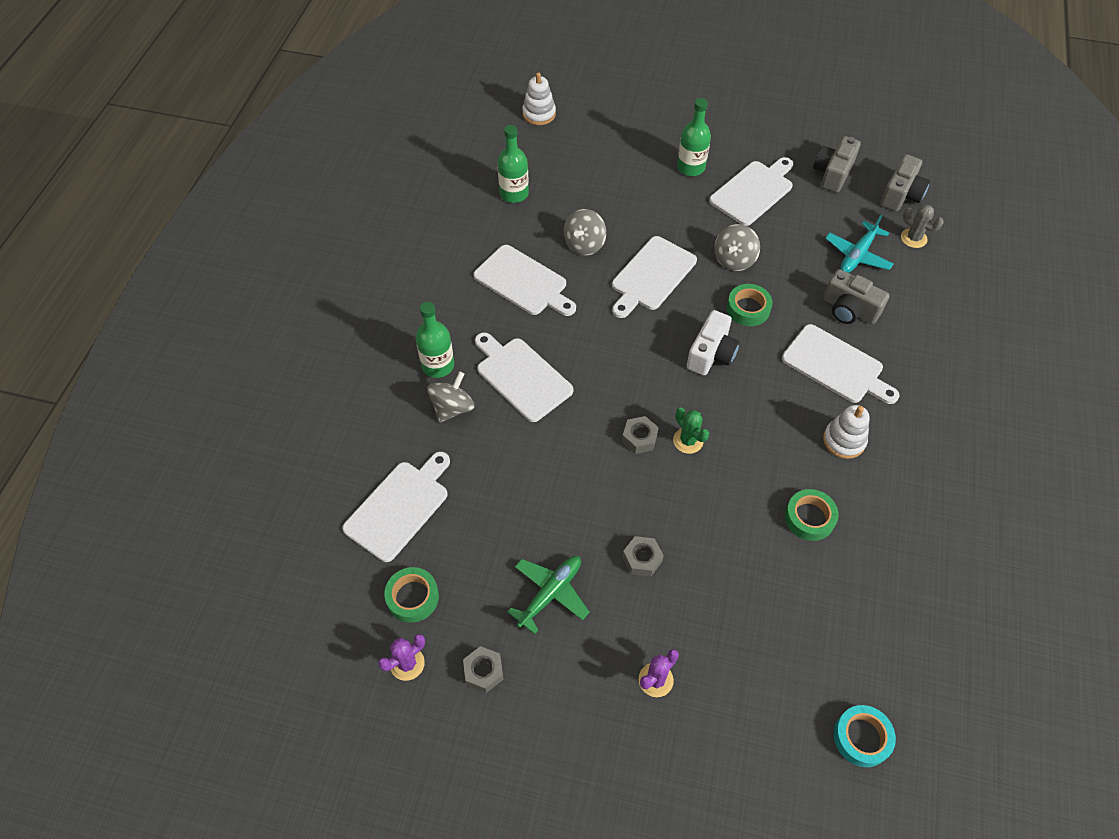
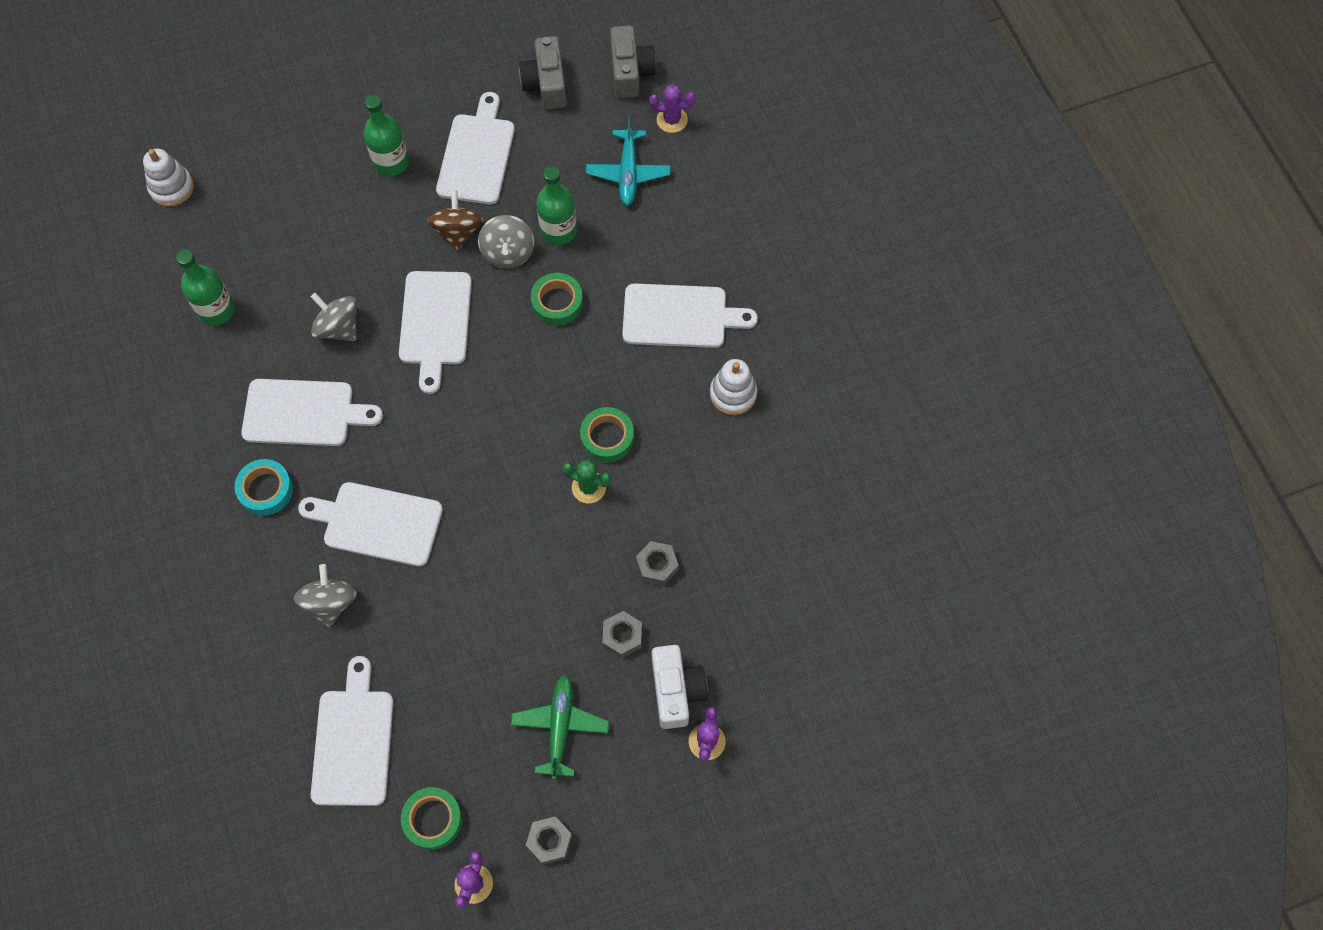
camera: 35 degrees left, 10 degrees up
(438, 365) = (280, 566): green bottle -> green bottle (558, 230)
(584, 244) = (338, 327): grey spinning top -> grey spinning top turned 135 degrees clockwise
(639, 438) = (540, 515): grey nut -> grey nut (657, 566)
(707, 230) = (458, 231): none -> brown spinning top
(711, 354) = (552, 377): white camera -> white camera (676, 690)
(809, 518) = (747, 494): green tape -> green tape (607, 437)
(849, 309) = (656, 243): grey camera -> none
(861, 737) = (907, 672): turquoise tape -> turquoise tape (266, 490)
(913, 238) = (672, 120): grey cactus -> purple cactus

